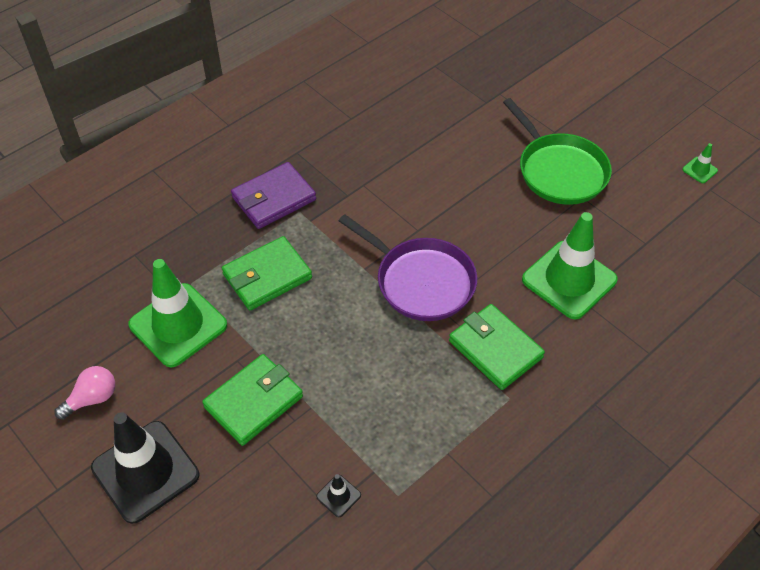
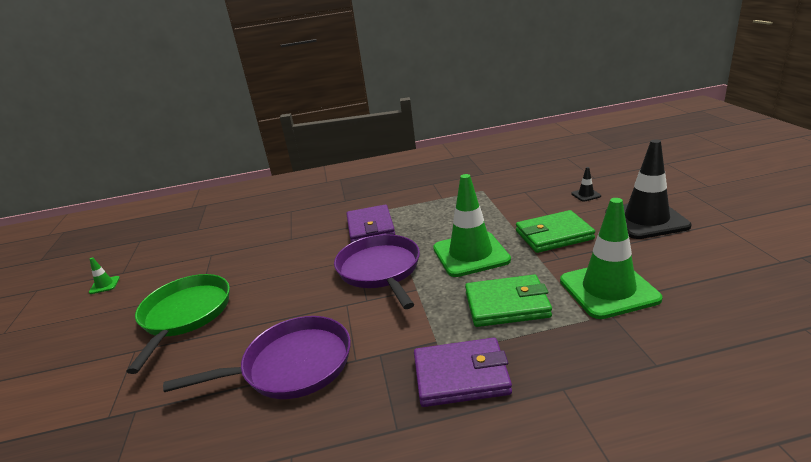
camera: 145 degrees left, 25 degrees down
(92, 398) = (696, 260): pink light bulb -> none
(338, 496) = (516, 194): black traffic cone -> black traffic cone (586, 195)
(408, 164) = (292, 365): none -> purple pan
(495, 349) = (370, 228): green wallet -> purple wallet
(569, 280) = (283, 248): green traffic cone -> green traffic cone (470, 254)

